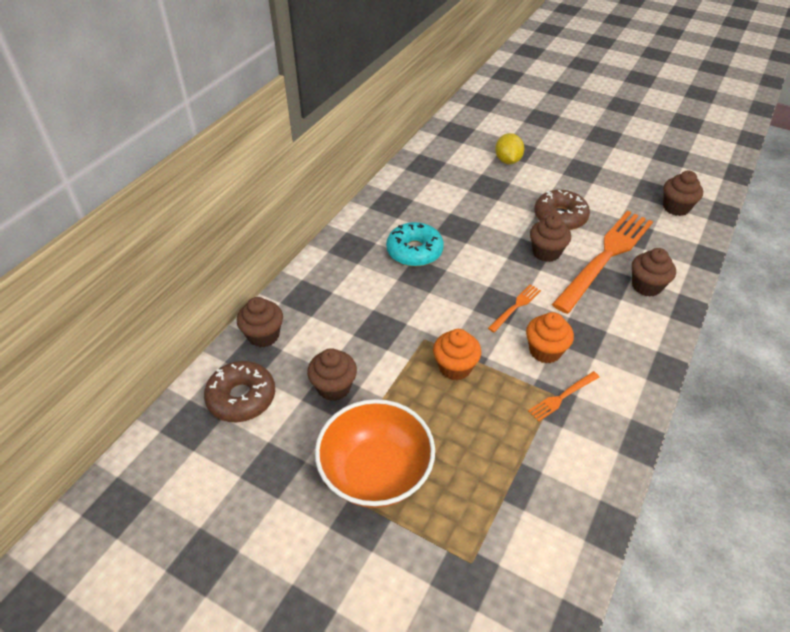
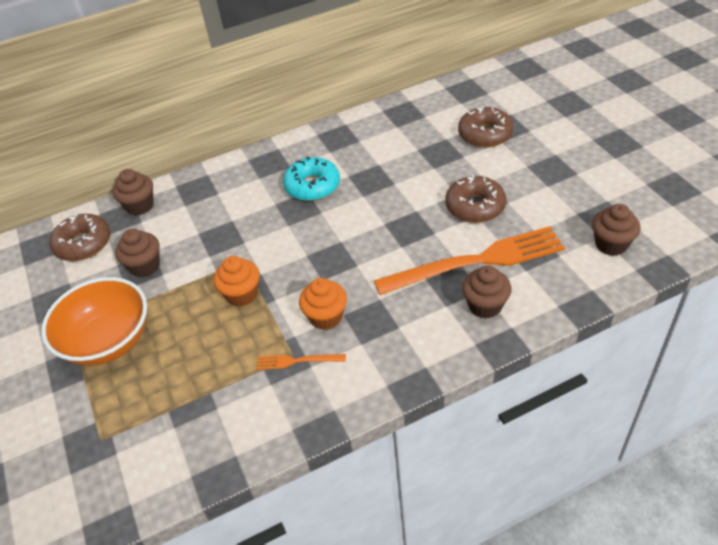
camera: 40 degrees right, 0 degrees up
(507, 161) = (485, 134): yellow lemon -> brown donut
(515, 307) = (343, 269): orange fork -> none
(546, 252) = (424, 233): brown cupcake -> none

